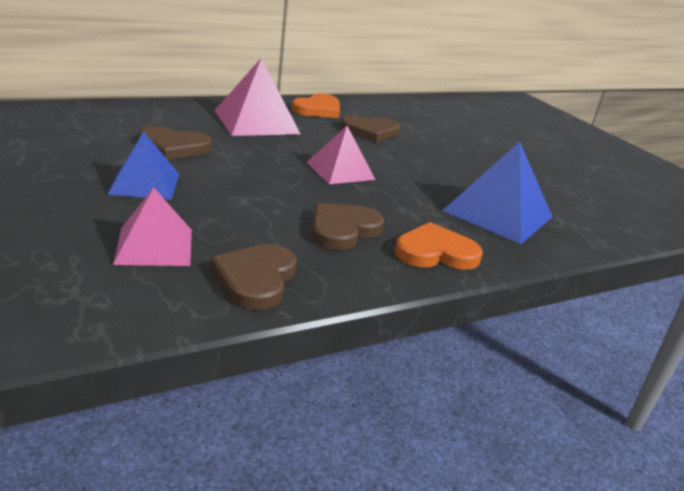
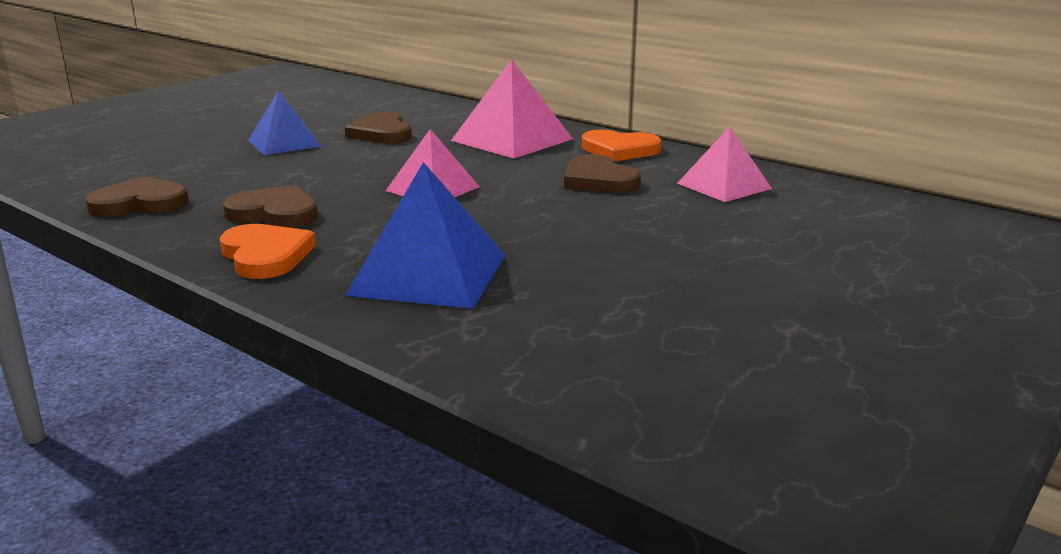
camera: 70 degrees right, 5 degrees down
(154, 246) = (170, 168): pink pyramid -> pink pyramid (723, 186)

